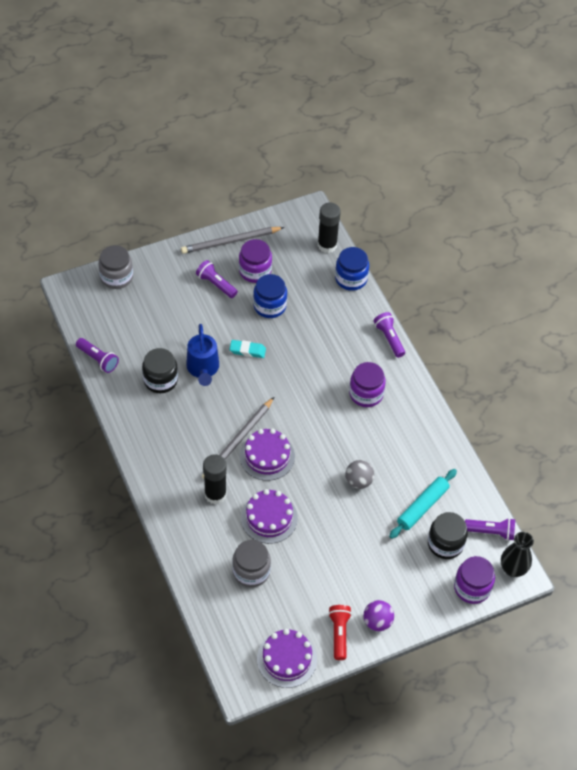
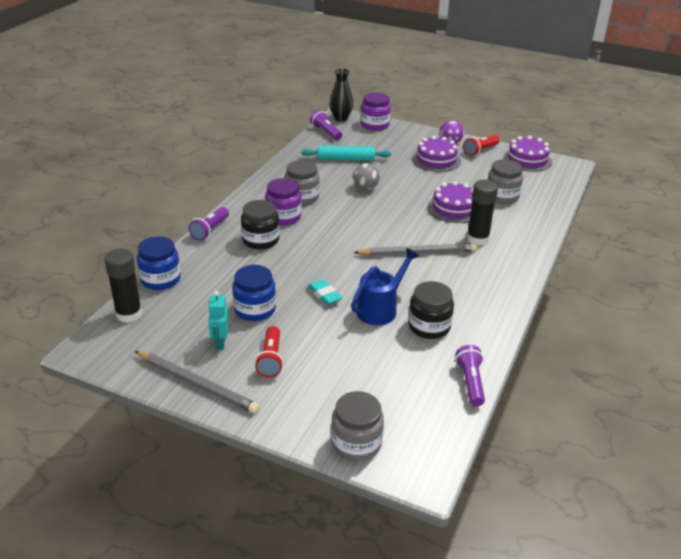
camera: 130 degrees left, 20 degrees down
(216, 284) = (270, 359): purple flashlight -> red flashlight
(255, 271) = (220, 343): purple jar -> turquoise robot
(267, 456) = (409, 233): purple cake -> purple cake (436, 160)
(384, 425) = (302, 197): none -> grey jar
(445, 543) = (360, 142): black jar -> black jar (260, 240)

